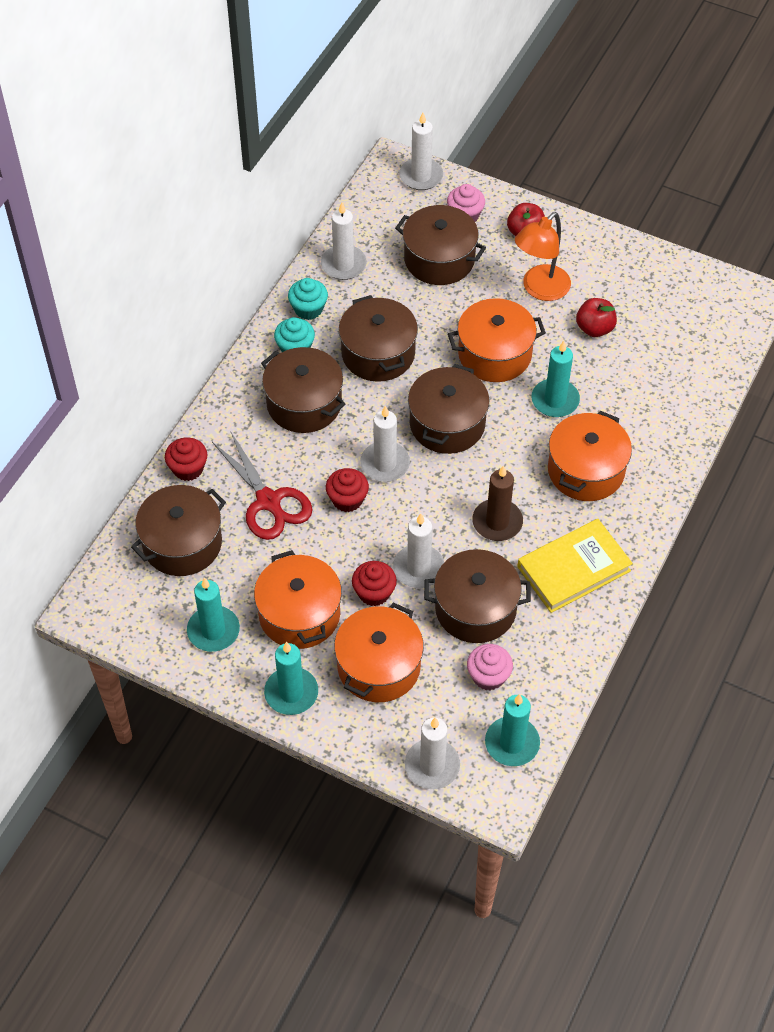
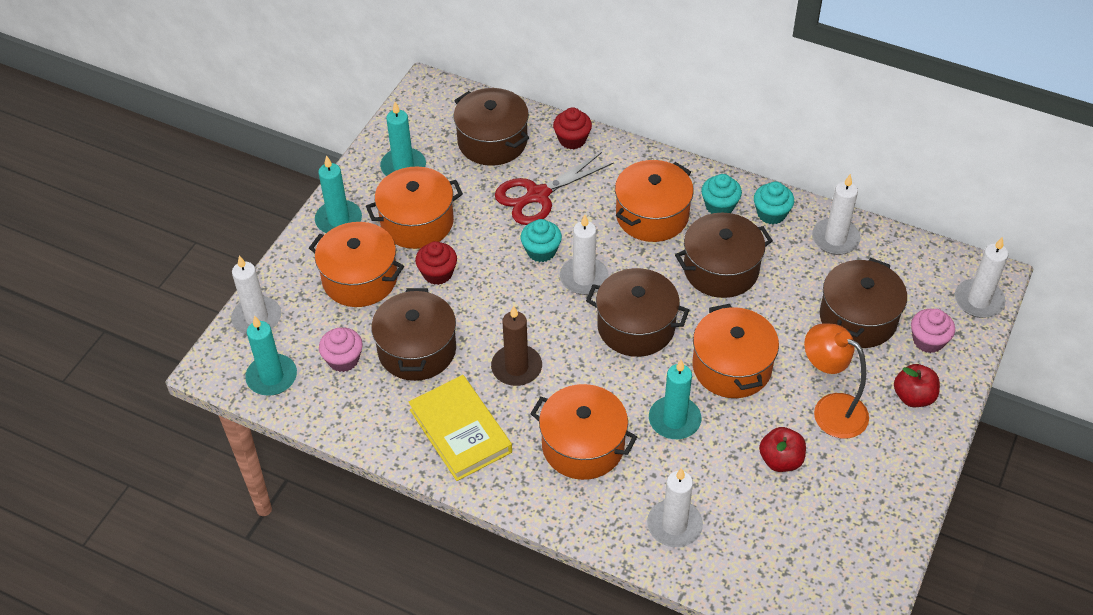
camera: 90 degrees right, 5 degrees down
(304, 404) = (652, 215): brown pot -> orange pot
(347, 499) = (541, 251): red cupcake -> turquoise cupcake
(418, 568) = (463, 306): white candle -> white candle (674, 525)

